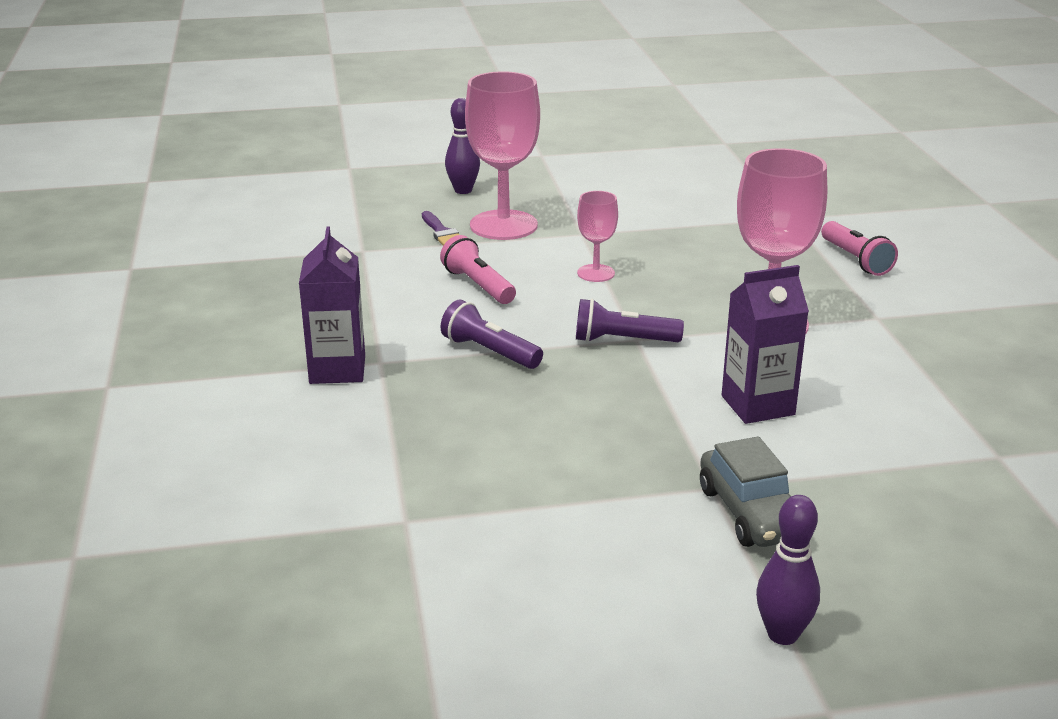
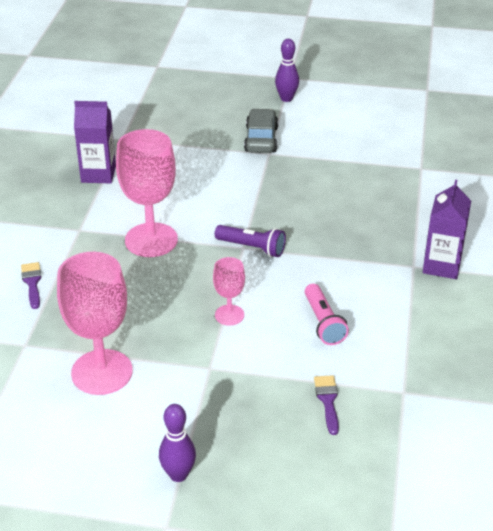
camera: 160 degrees left, 10 degrees up
(463, 190) = (282, 470): purple bowling pin -> purple bowling pin (178, 474)
(489, 352) = (341, 258): purple flashlight -> none
(503, 225) = (269, 397): pink goblet -> pink goblet (102, 372)
(757, 405) = (210, 188): purple carton -> purple carton (98, 174)
(855, 260) = (32, 283): pink flashlight -> purple brush

